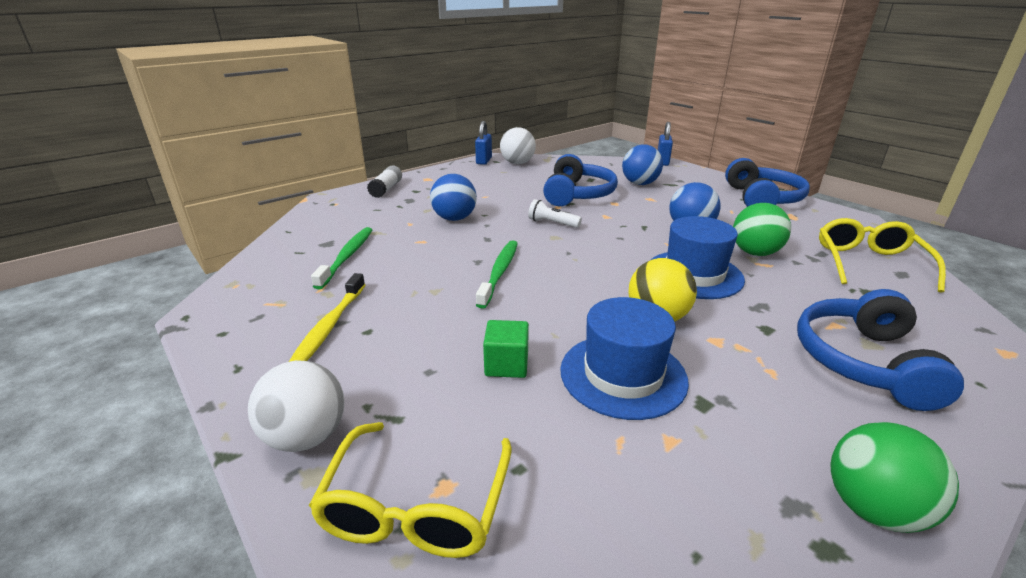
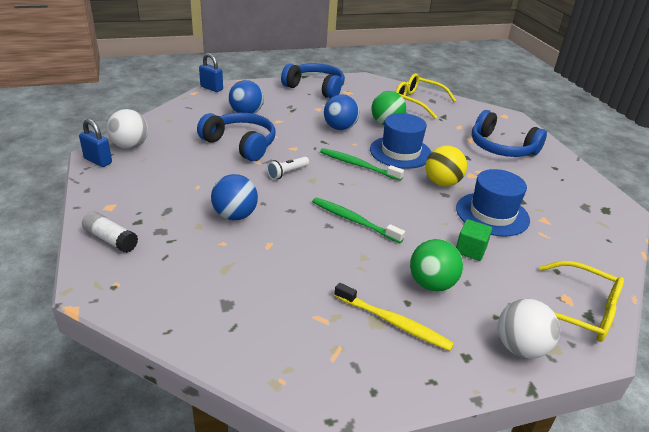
camera: 70 degrees left, 5 degrees up
(347, 257) = (270, 294): green toothbrush -> green toothbrush (358, 165)
(872, 508) = (587, 191): green ball -> green ball (431, 284)

